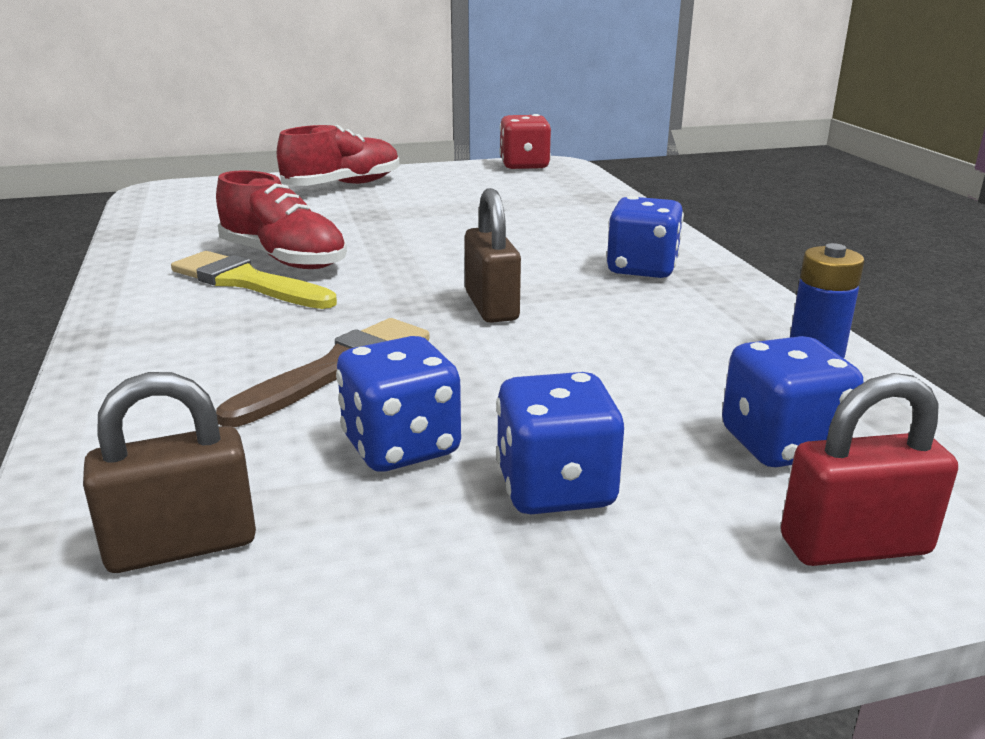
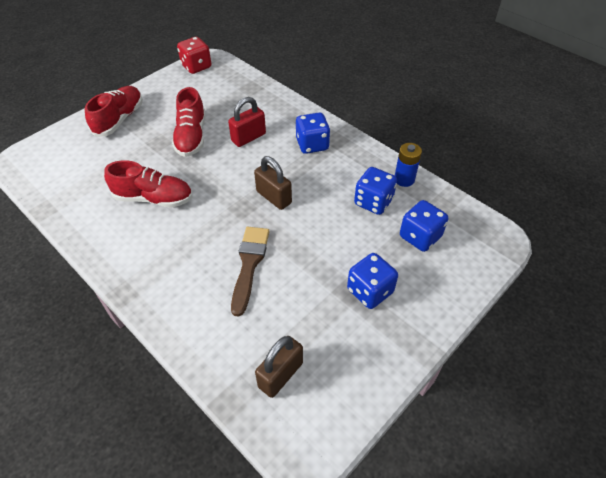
camera: 30 degrees left, 25 degrees up
(247, 282) = (155, 223): yellow brush -> none
(401, 447) = (308, 295): blue dice -> blue dice (373, 202)
(429, 219) = (191, 136): none -> red shoe
(854, 546) = (461, 274): red padlock -> red padlock (248, 137)

